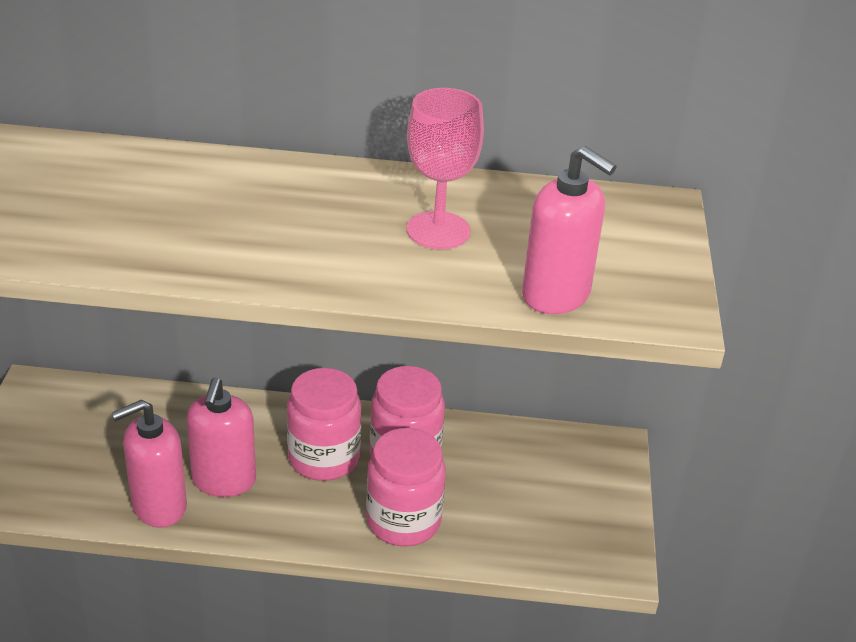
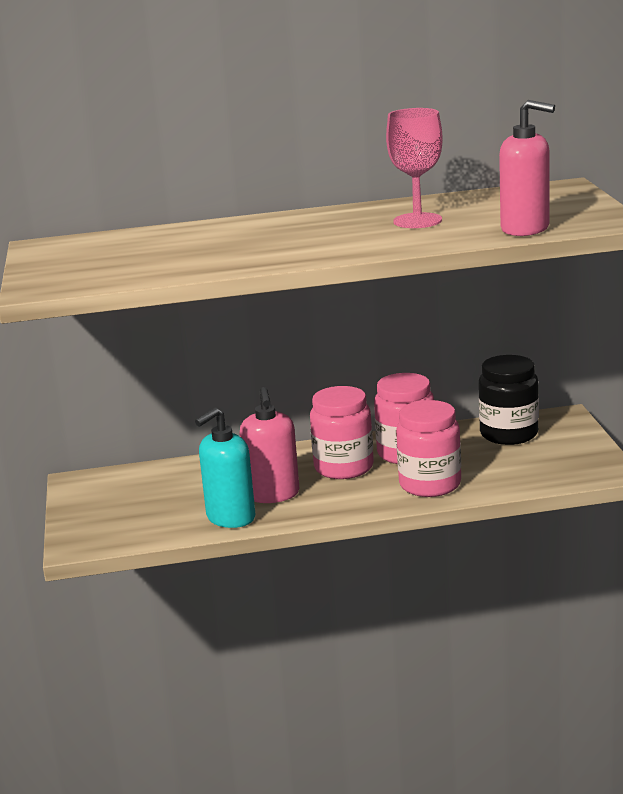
camera: 10 degrees left, 15 degrees down
(158, 506) = (230, 518): pink soap dispenser -> turquoise soap dispenser
(536, 458) = (509, 434): none -> black jar

